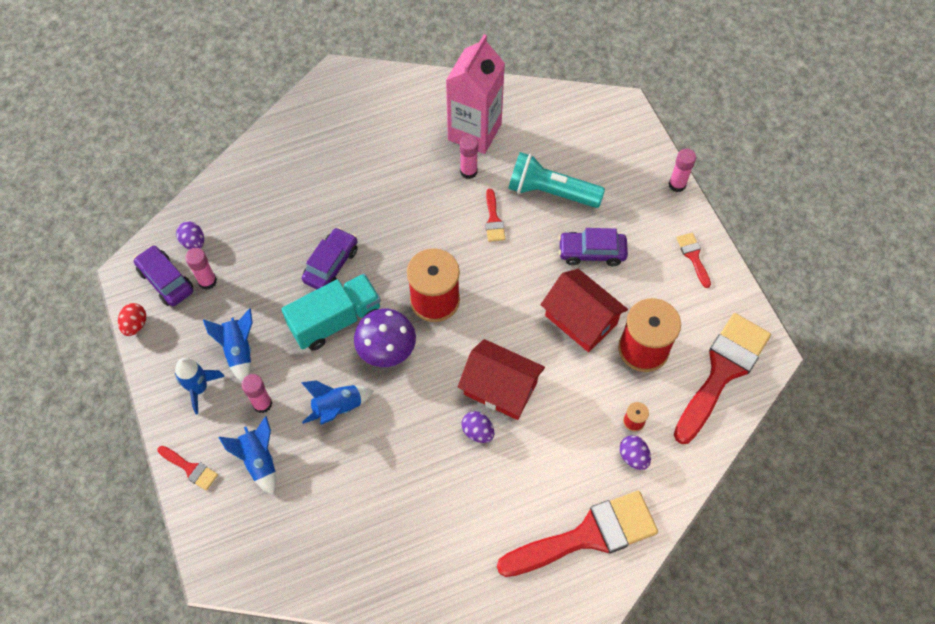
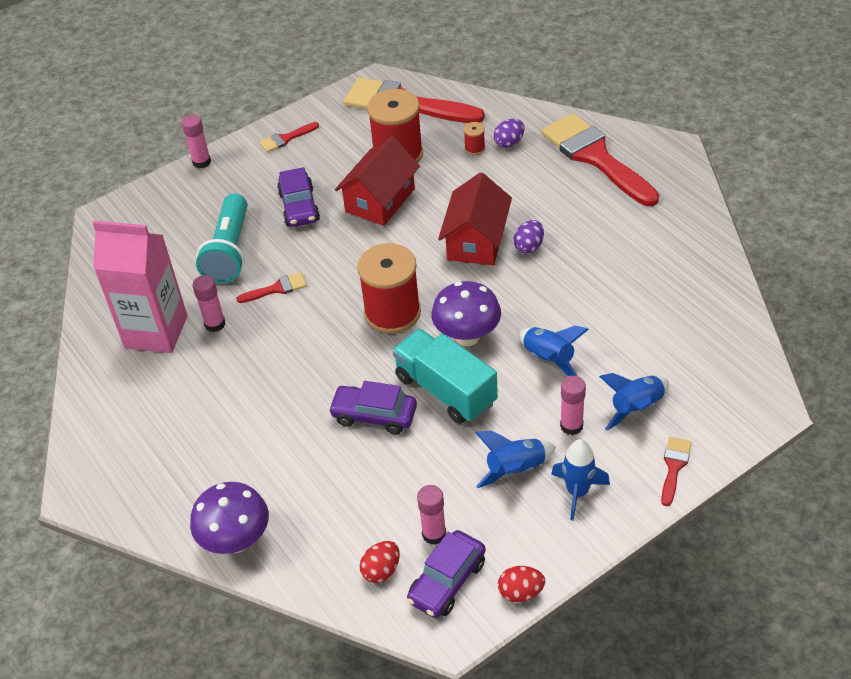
camera: 100 degrees left, 15 degrees down
(193, 242) = (381, 570): purple egg -> red egg
(257, 160) = (236, 540): none -> purple mushroom

